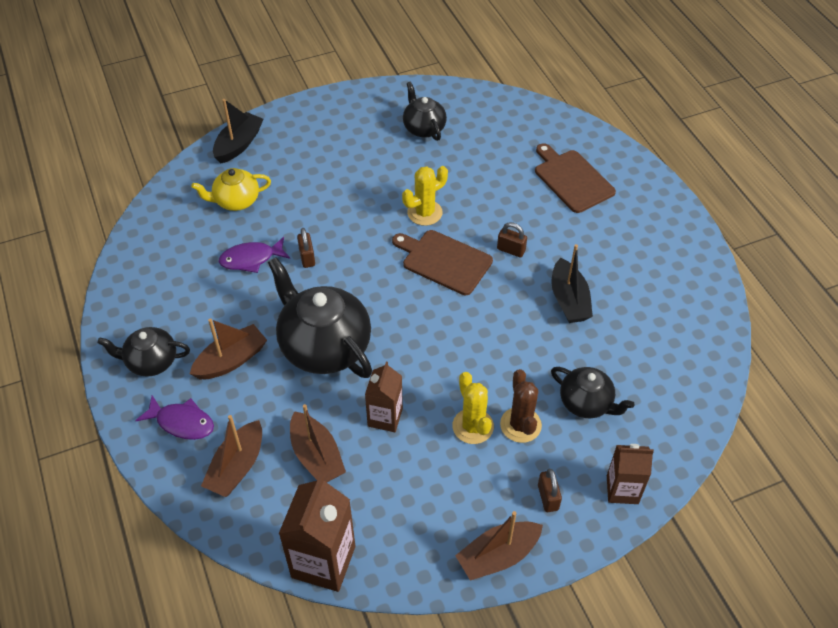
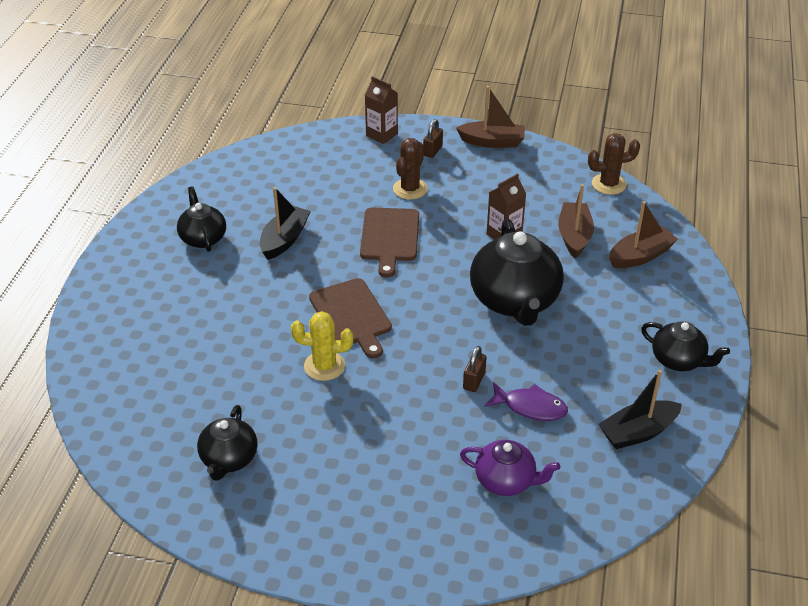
camera: 145 degrees left, 10 degrees down
(182, 422) = (671, 303): purple fish -> none
(231, 360) = (603, 328): brown boat -> none
(236, 201) = (506, 481): yellow teapot -> purple teapot
(238, 144) = (455, 558): black boat -> black boat (638, 432)
(323, 561) = (608, 184): brown carton -> brown cactus
(473, 426) = (444, 203): yellow cactus -> none
(511, 250) = (285, 296): brown padlock -> none
(572, 179) = (156, 326): brown cutting board -> brown cutting board (390, 237)
(586, 403) = (351, 180): black teapot -> black teapot (203, 238)

